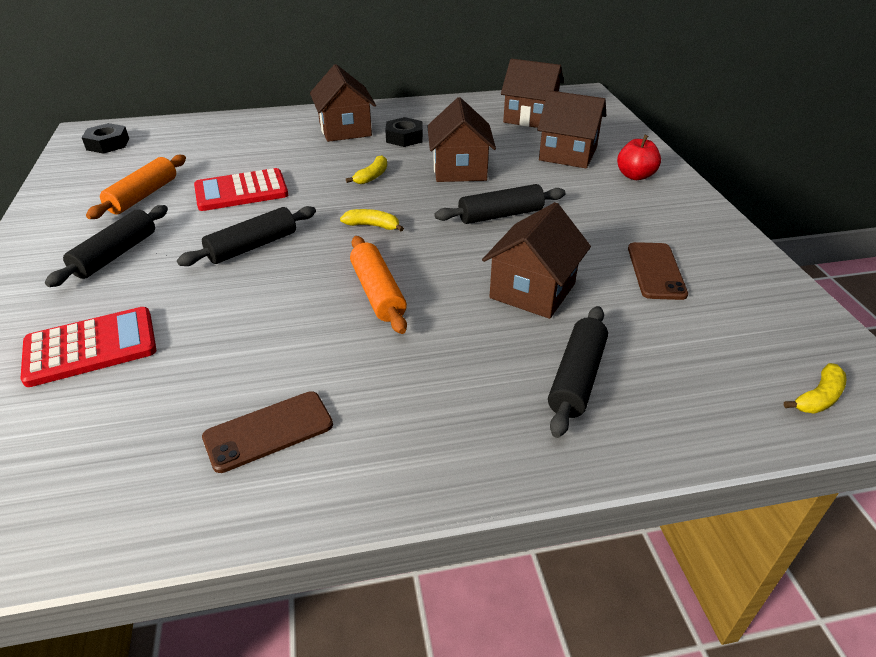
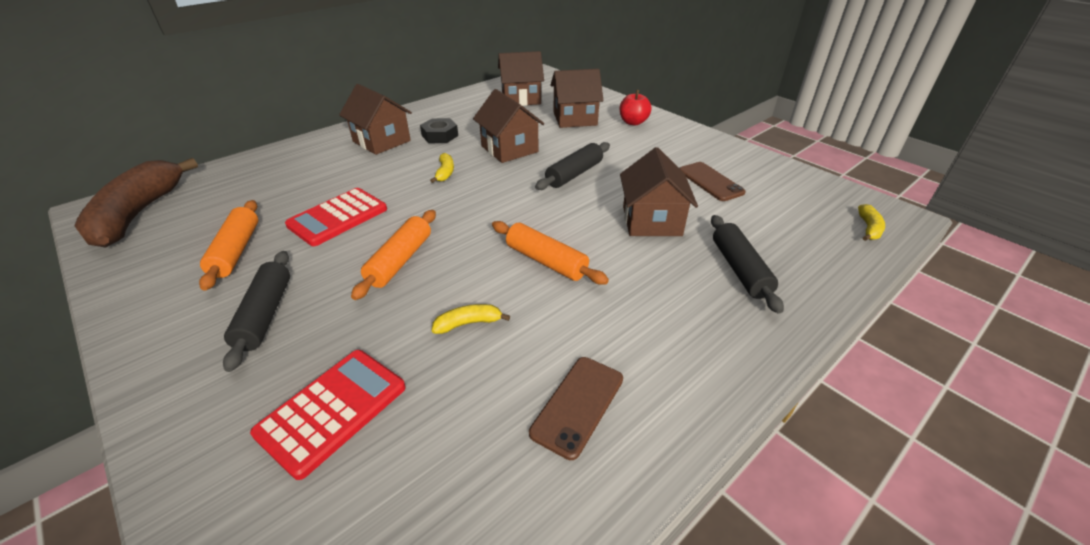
camera: 30 degrees left, 0 degrees up
(108, 144) = (139, 214): black nut -> brown banana
(252, 246) = (400, 261): black rolling pin -> orange rolling pin
(373, 226) = (487, 211): yellow banana -> yellow banana (468, 323)

